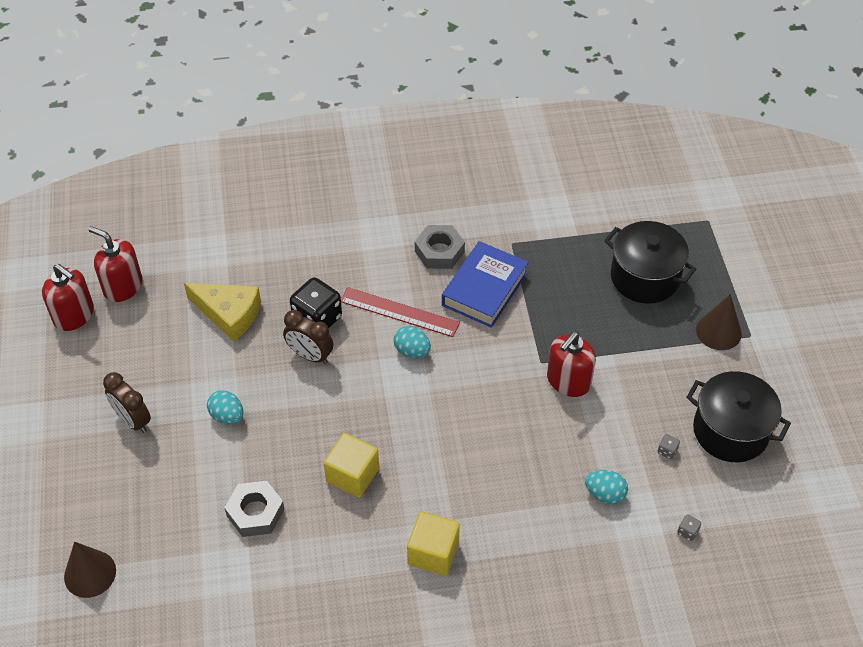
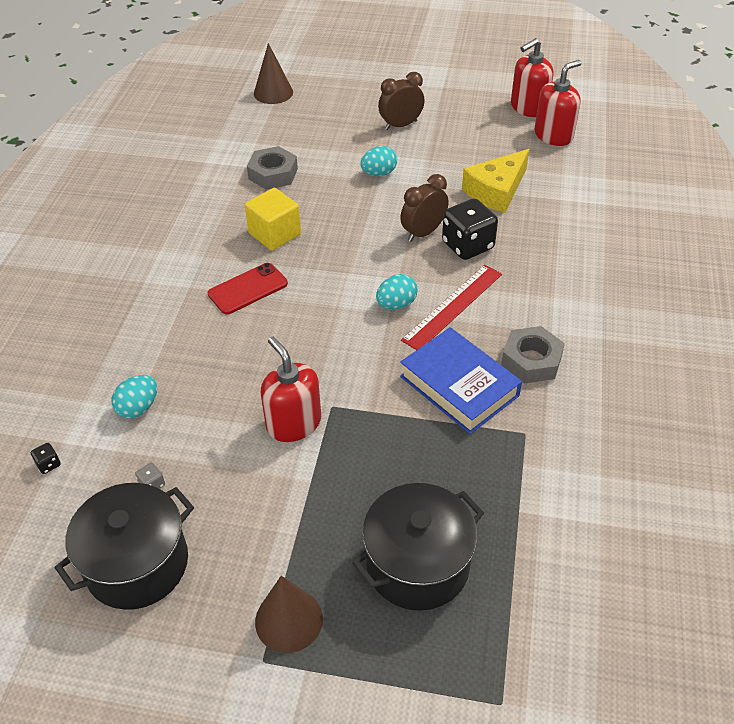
camera: 110 degrees right, 5 degrees down
(433, 553) = (165, 266): yellow cube -> none
(436, 468) = (248, 289): none -> red phone
(687, 532) = (48, 464): grey dice -> black dice

